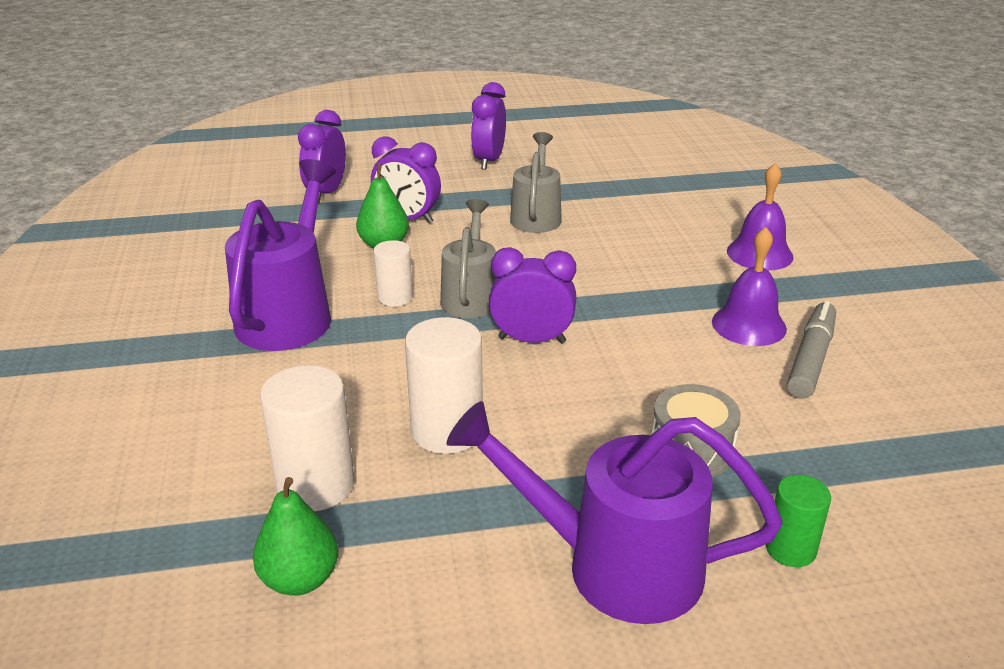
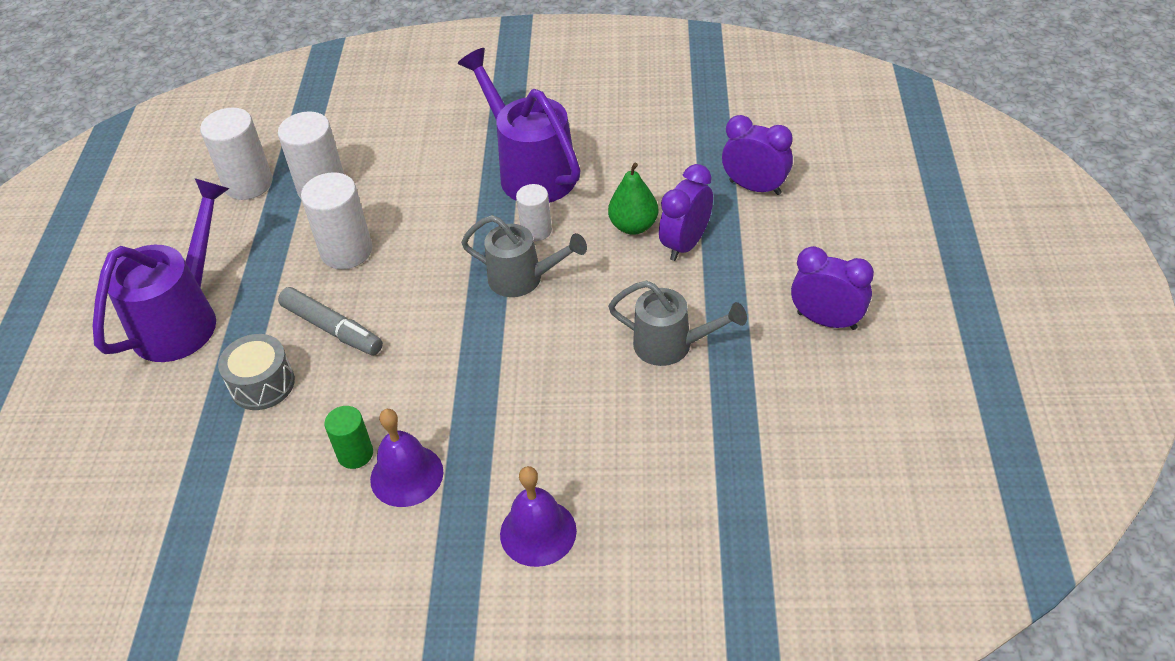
camera: 105 degrees right, 15 degrees up
(289, 313) = (530, 170): purple watering can -> purple watering can turned 150 degrees counterclockwise
(300, 579) = (248, 184): green pear -> white cylinder
(531, 340) = (440, 311): purple clock -> none
(790, 549) = (145, 413): green cylinder -> green cylinder (355, 454)
(811, 359) = (336, 507): grey marker -> grey marker (332, 329)

